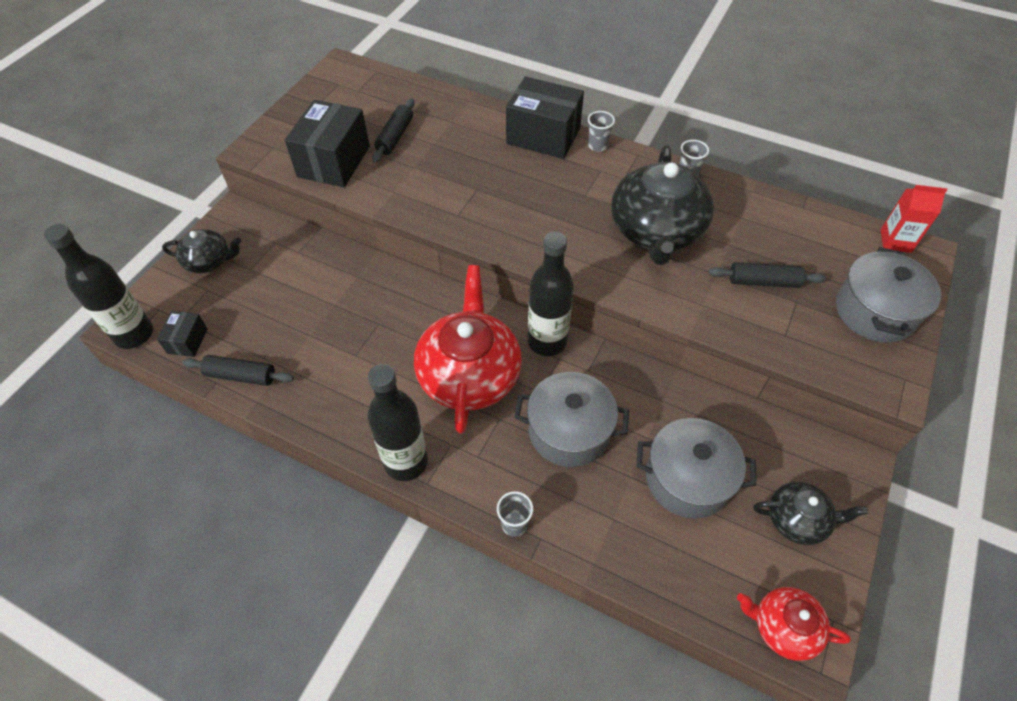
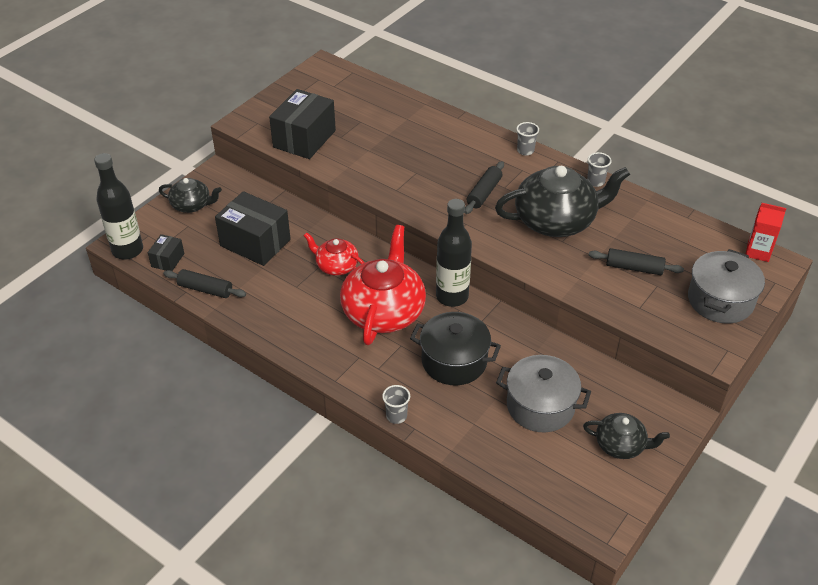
camera: 10 degrees right, 10 degrees down
(395, 137) = (357, 125): black rolling pin -> black rolling pin (484, 193)
(406, 462) = (321, 364): black bottle -> none
(543, 136) = (481, 138): black box -> black box (255, 243)
(569, 431) = (454, 361): grey pot -> black pot
(656, 231) = (556, 220): black teapot -> black teapot turned 120 degrees counterclockwise
(783, 627) = (587, 511): red teapot -> red teapot (336, 266)

